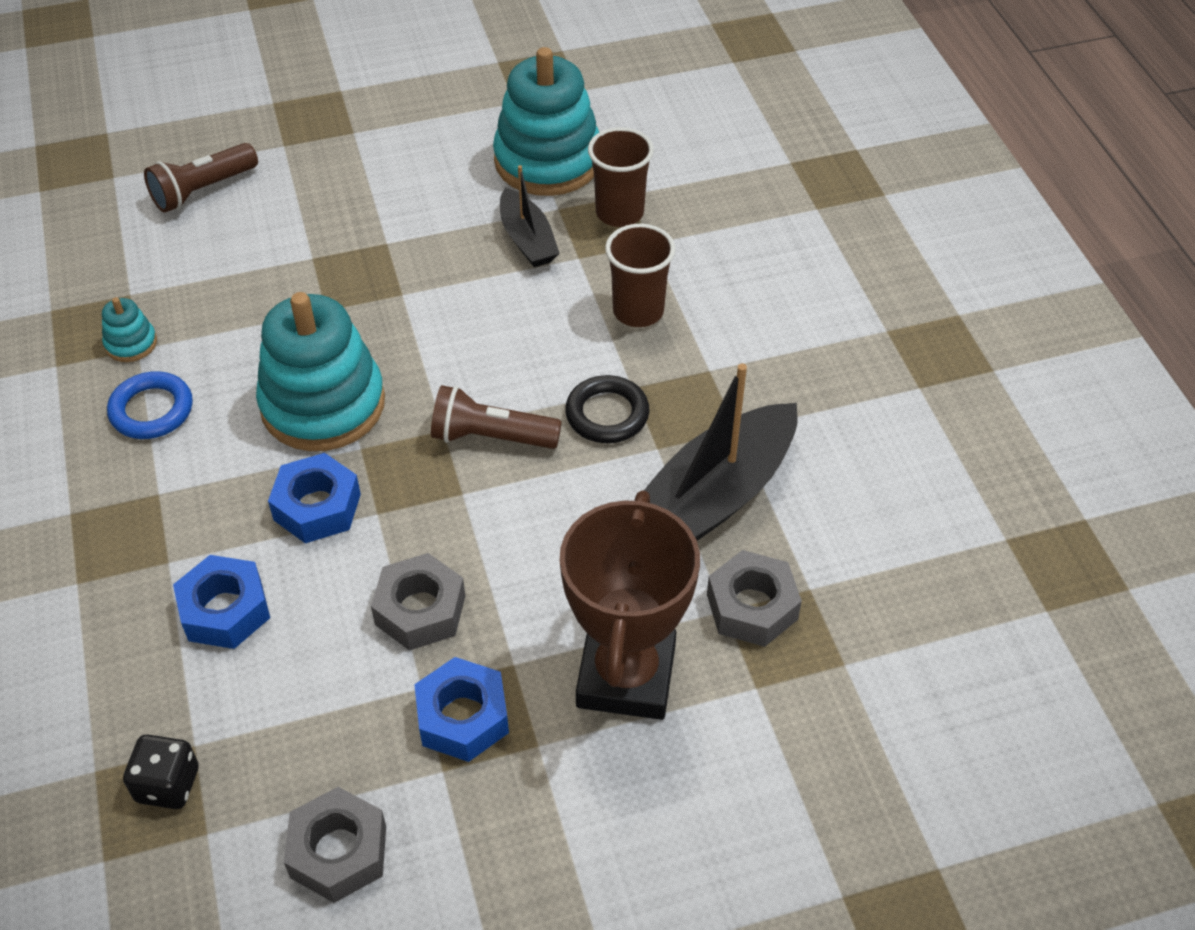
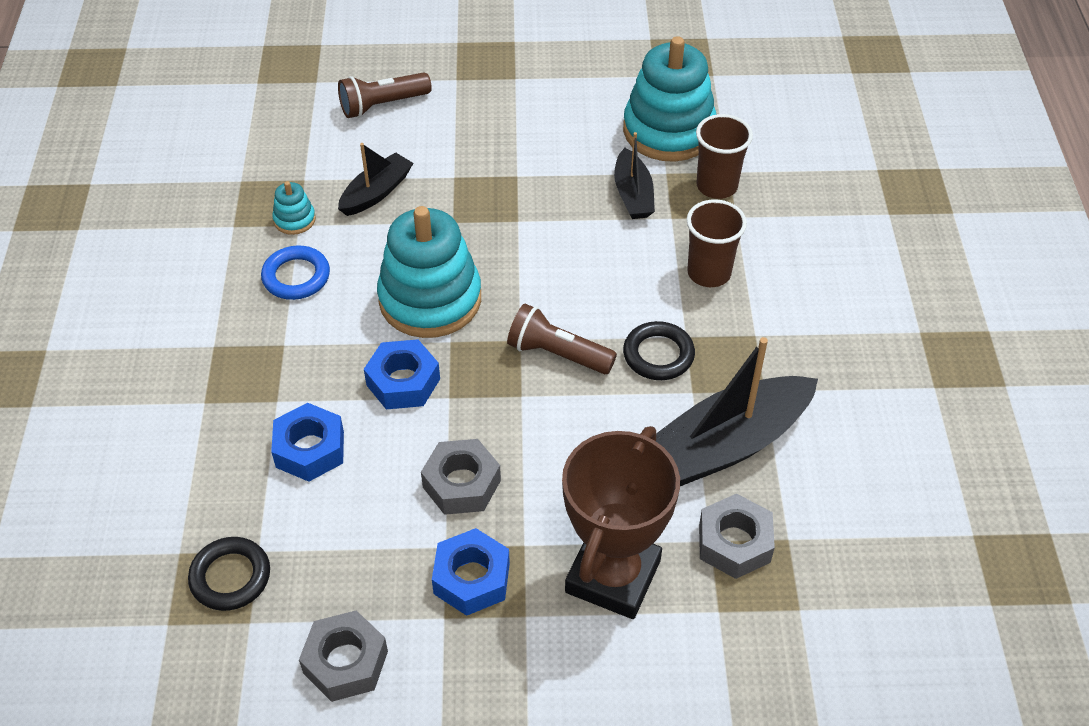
camera: 15 degrees right, 0 degrees up
(168, 784) = (230, 577): black dice -> black ring
(223, 293) = (376, 192): none -> black boat

